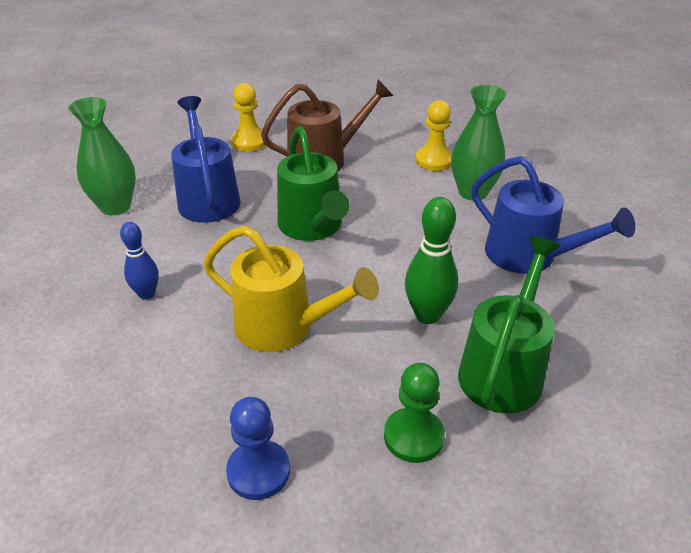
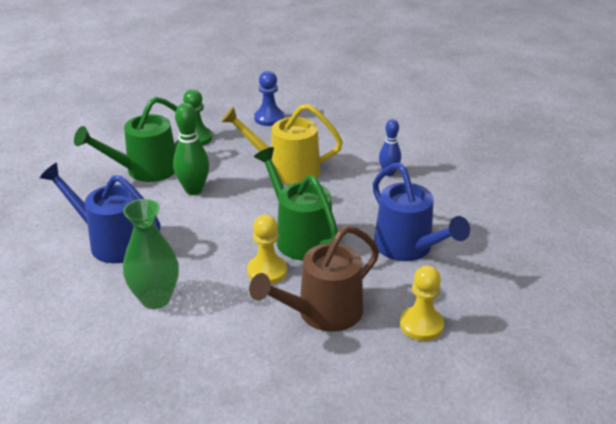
camera: 165 degrees right, 5 degrees down
(115, 206) = (479, 226): green vase -> none
(434, 160) = (199, 336): yellow pawn -> yellow pawn (267, 271)
(504, 369) = (145, 170): green watering can -> green watering can turned 45 degrees clockwise

